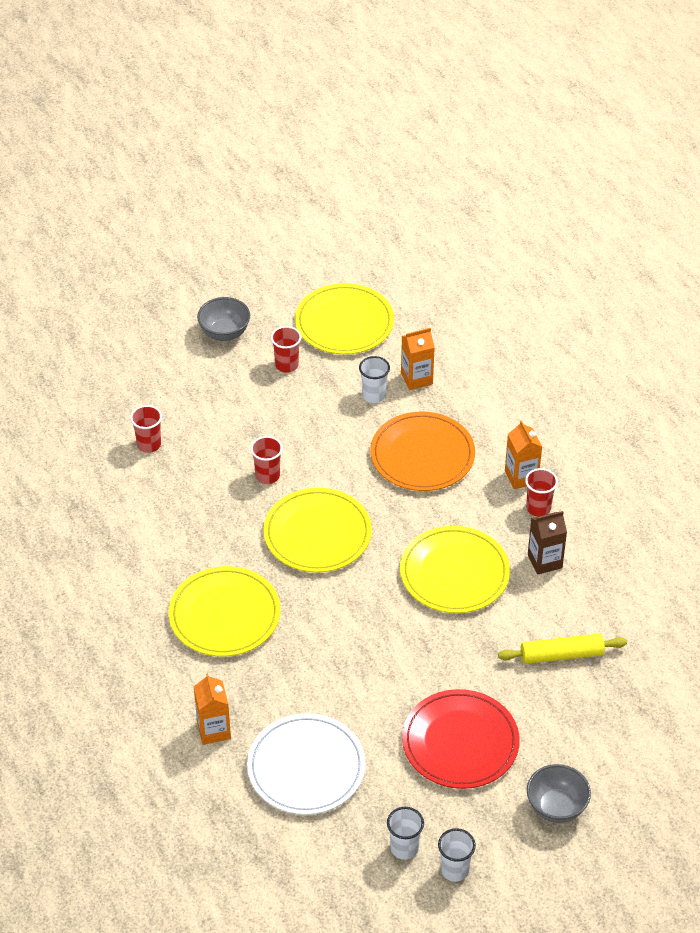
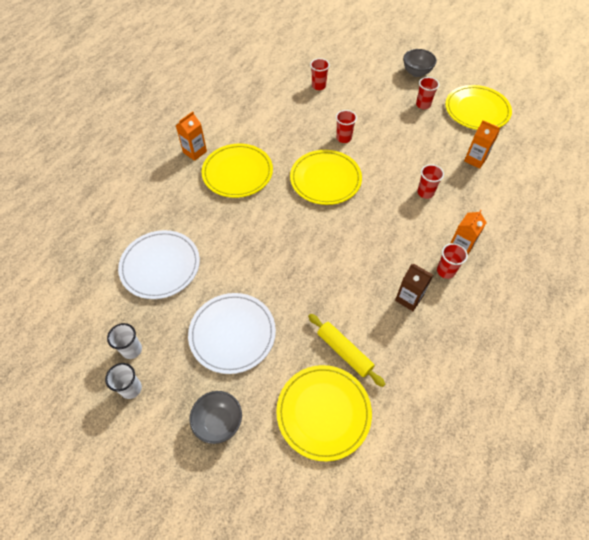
camera: 55 degrees right, 10 degrees up
(213, 730) = (158, 211): orange carton -> orange carton (195, 152)
(374, 395) = (443, 149): white cup -> none
(422, 455) = (425, 192): orange plate -> red cup
(454, 573) = (356, 257): yellow plate -> yellow plate (323, 412)
(460, 742) = (232, 334): red plate -> white plate

